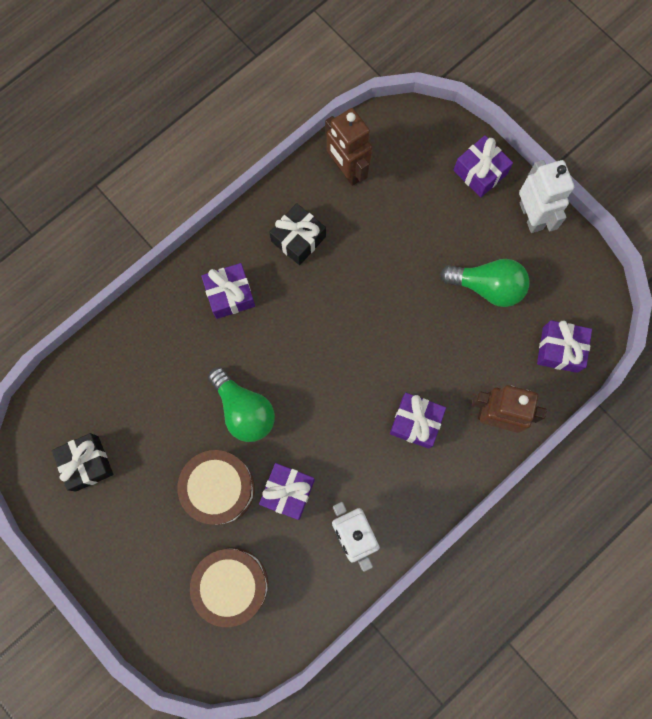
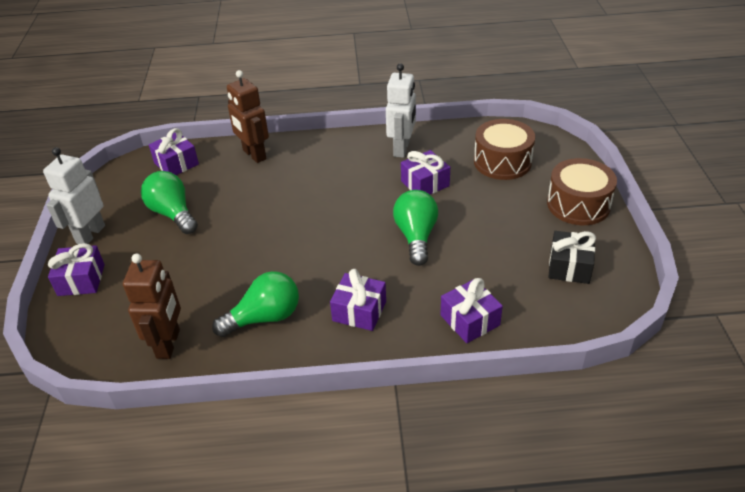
camera: 140 degrees left, 35 degrees down
(219, 488) = (472, 206): brown drum -> brown drum (578, 205)
(298, 239) = (264, 317): black gift -> green light bulb
(416, 422) = (305, 175): purple gift -> purple gift (470, 320)

